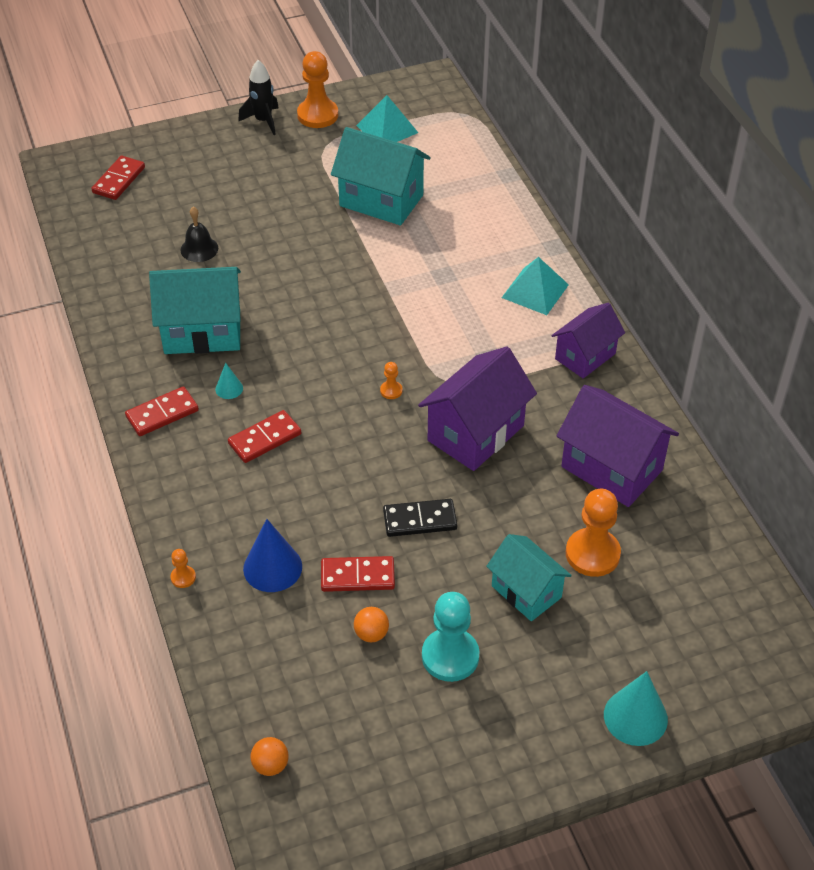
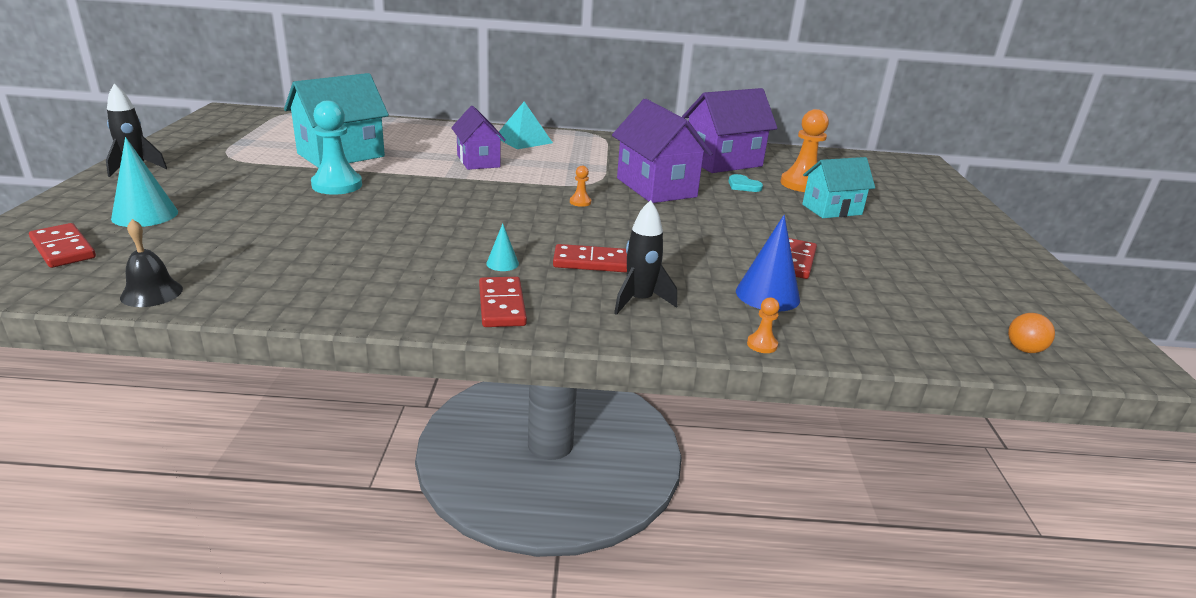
camera: 70 degrees left, 20 degrees down
(199, 249) = (269, 233): black bell -> black bell (151, 293)
(202, 332) = (400, 258): turquoise house -> none
(213, 488) = (639, 301): none -> black rocket
(264, 439) = (591, 262): red domino -> red domino turned 75 degrees counterclockwise
(317, 115) = (179, 149): orange pawn -> none
(371, 634) = (863, 270): orange ball -> none
(387, 129) = (254, 134): turquoise pyramid -> none
(420, 520) = (739, 225): black domino -> none
(450, 656) = (893, 247): turquoise pawn -> turquoise pawn (337, 185)
(542, 502) = (743, 185): none -> turquoise heart
(585, 356) = (607, 144): purple house -> purple house (478, 161)
(635, 717) = (955, 207): turquoise cone -> turquoise cone (145, 215)

